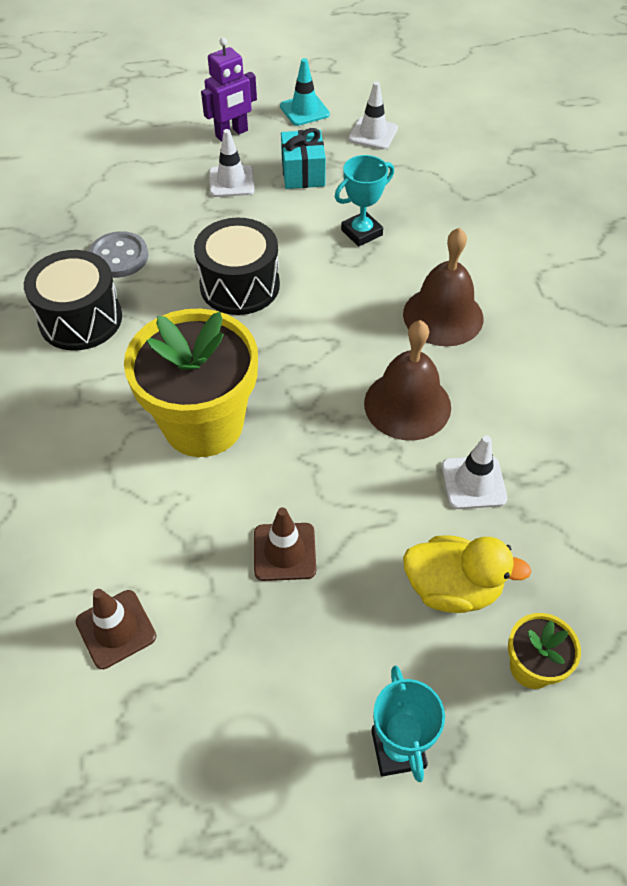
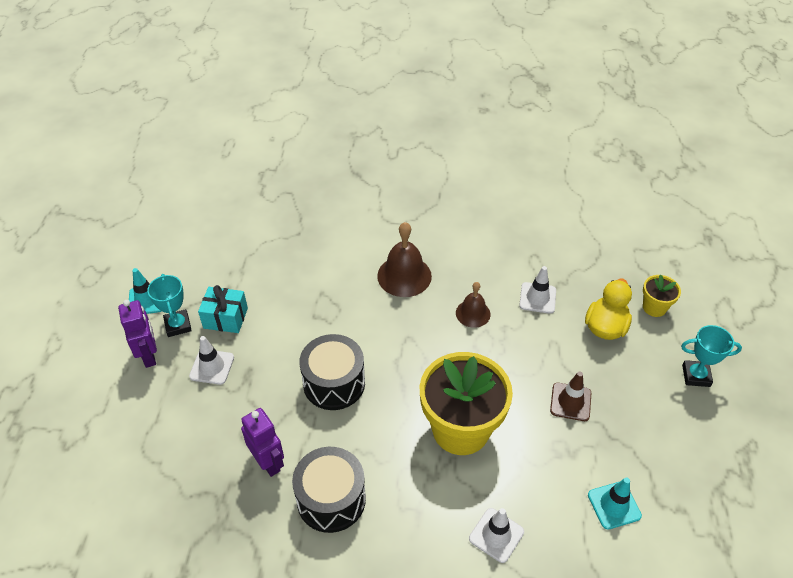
camera: 75 degrees left, 5 degrees down
(116, 629) = (614, 505): brown traffic cone -> turquoise traffic cone
(119, 257) = (268, 462): grey button -> purple robot
(361, 232) = (308, 298): turquoise trophy -> turquoise trophy (178, 325)
(373, 134) = (201, 265): white traffic cone -> white traffic cone (496, 535)
(407, 404) = (473, 313): brown bell -> brown bell, size x0.62

